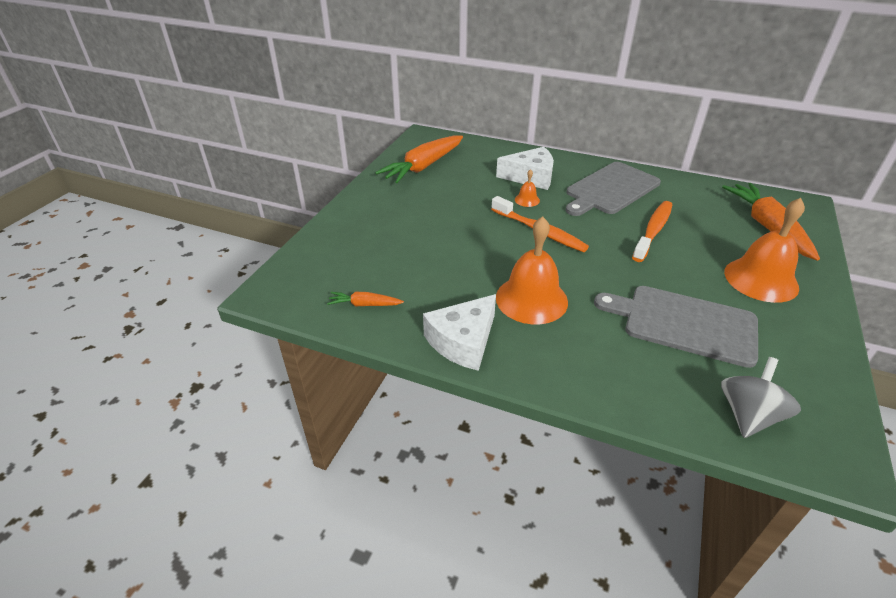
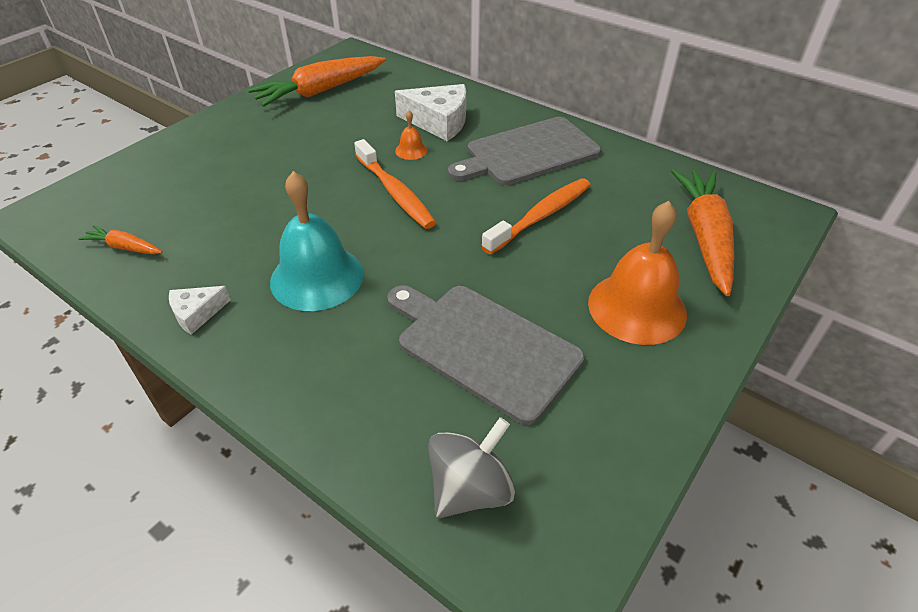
camera: 15 degrees right, 5 degrees up
(463, 341) = (197, 313): white cheese -> white cheese, size x0.55
(531, 299) = (317, 277): orange bell -> turquoise bell

